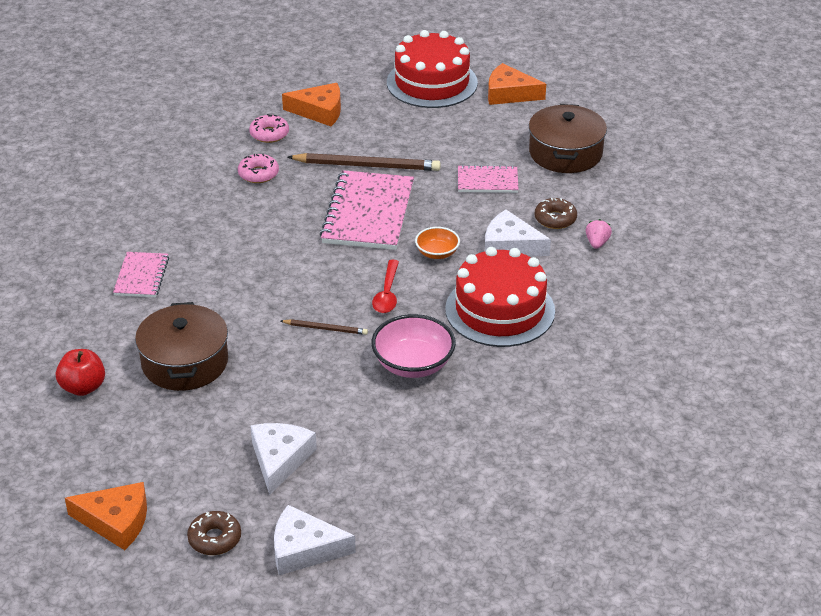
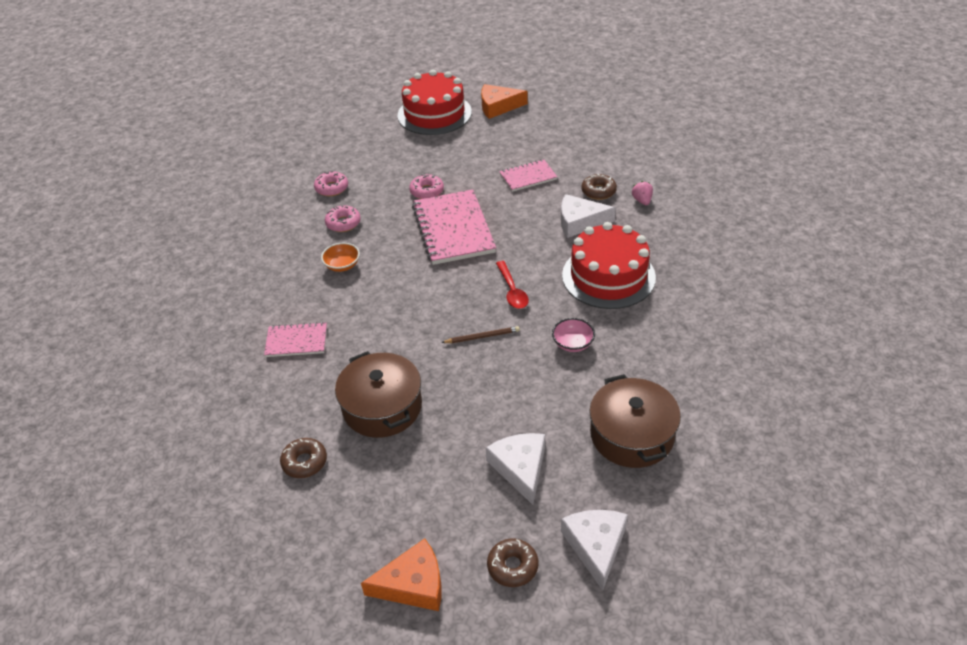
camera: 20 degrees left, 5 degrees up
(83, 387) = (304, 462): red apple -> brown donut
(141, 276) = (296, 341): pink notebook -> pink notebook turned 75 degrees counterclockwise
(304, 549) = (596, 546): white cheese -> white cheese turned 105 degrees clockwise
(319, 111) = (361, 159): orange cheese -> none
(367, 165) = (427, 191): brown pencil -> pink donut
(413, 364) = (573, 344): pink bowl -> pink bowl, size x0.58
(437, 253) = (528, 245): orange bowl -> orange bowl (342, 265)
(565, 153) = (570, 139): brown pot -> brown pot (632, 435)

